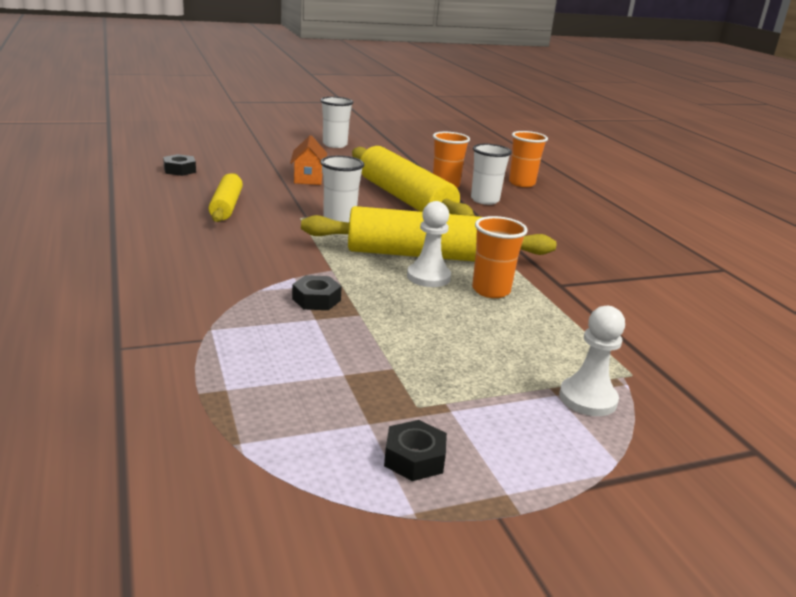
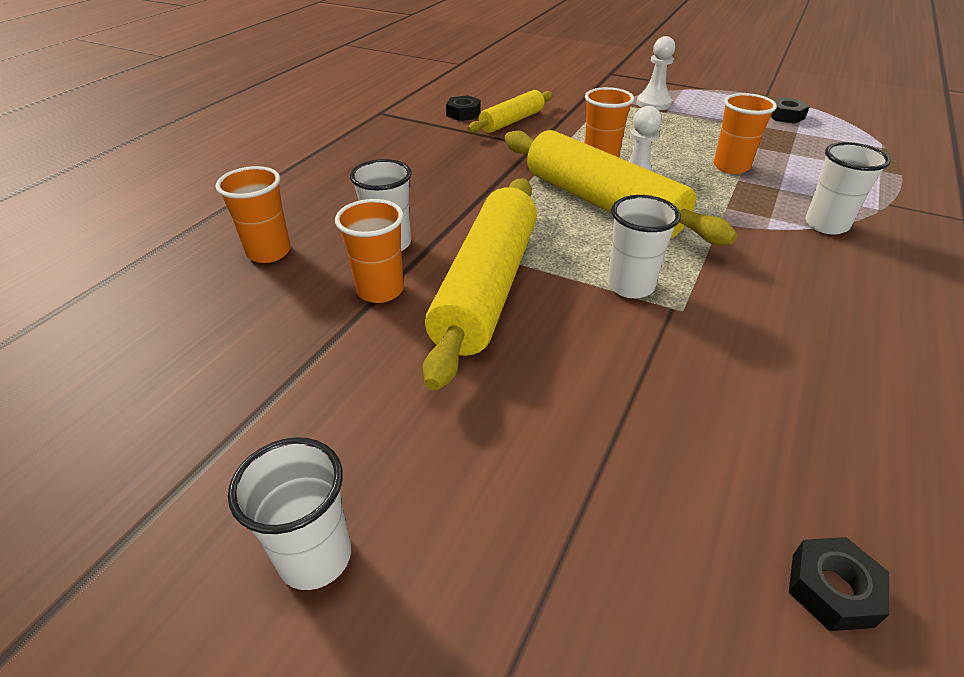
camera: 130 degrees left, 15 degrees up
(226, 206) = (782, 381): yellow rolling pin -> yellow rolling pin (512, 121)
(250, 295) = (826, 225): none -> white cup
(308, 178) = (565, 410): orange house -> none
(316, 299) = (765, 201): black nut -> black nut (463, 114)
(381, 327) = (731, 167): none -> orange cup

